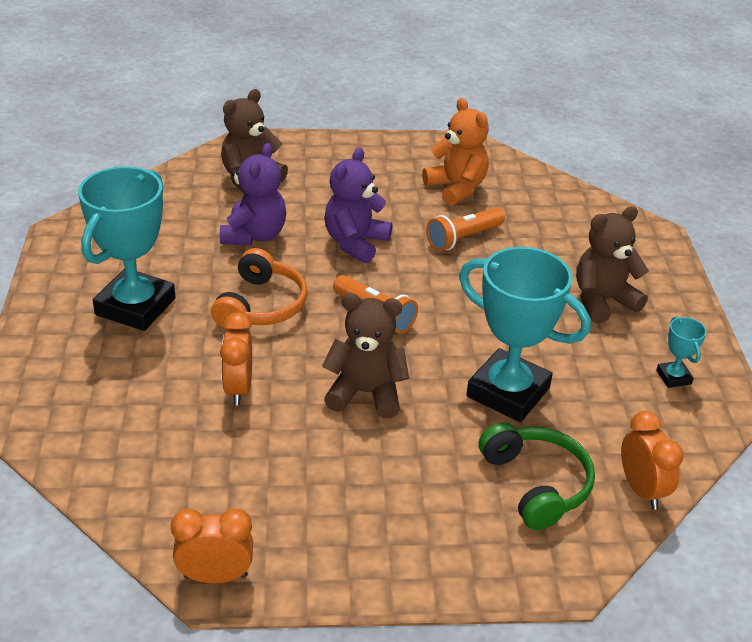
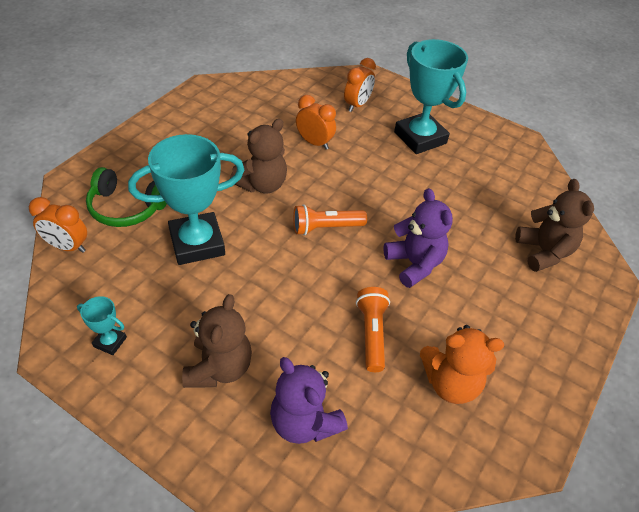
camera: 125 degrees right, 10 degrees up
(215, 576) = (208, 88): orange clock -> orange clock (357, 105)
(254, 235) = (462, 217): purple teddy bear -> purple teddy bear (304, 422)
(261, 305) = (379, 184): orange headphones -> none

